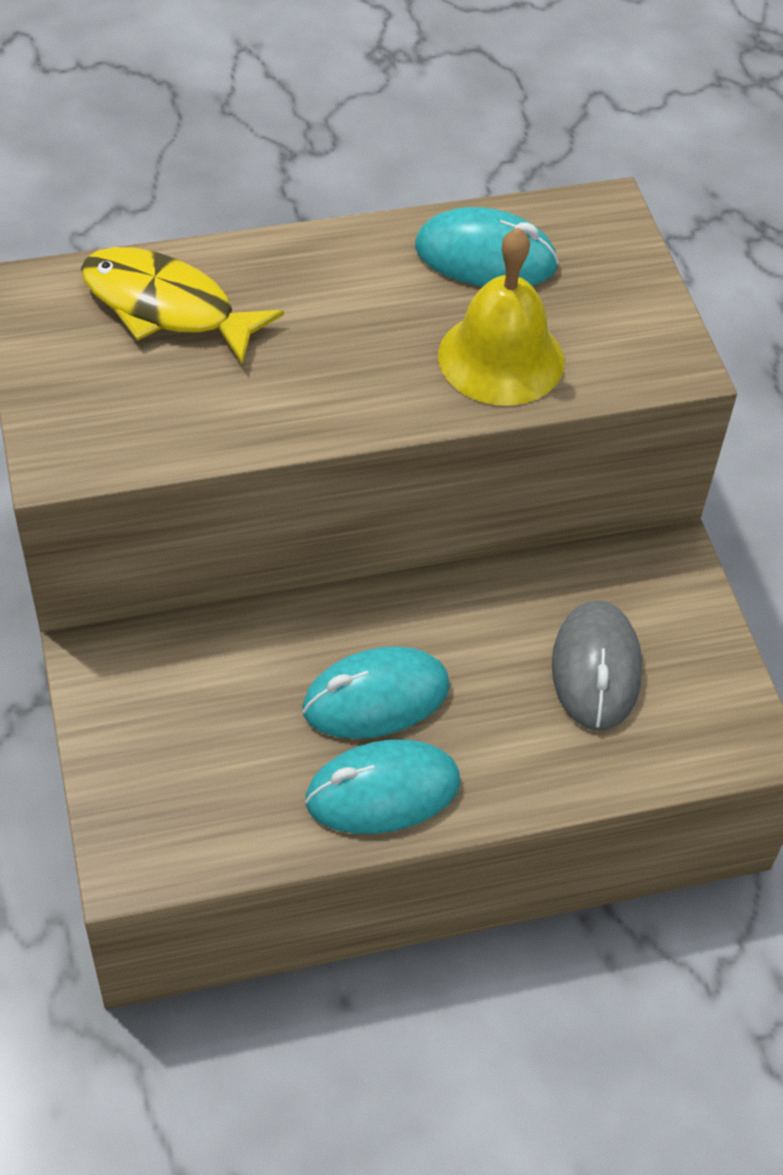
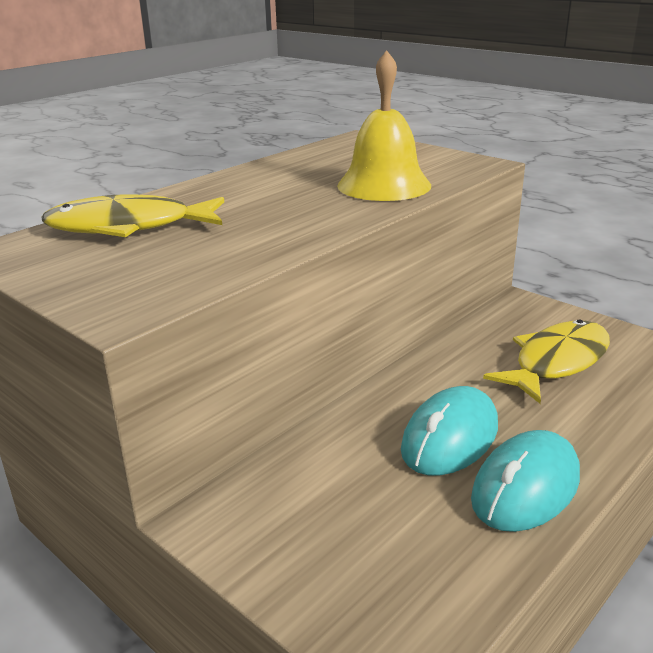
camera: 30 degrees left, 25 degrees down
(485, 257) = (318, 162): turquoise mouse -> none
(596, 669) = (556, 362): grey mouse -> yellow fish

